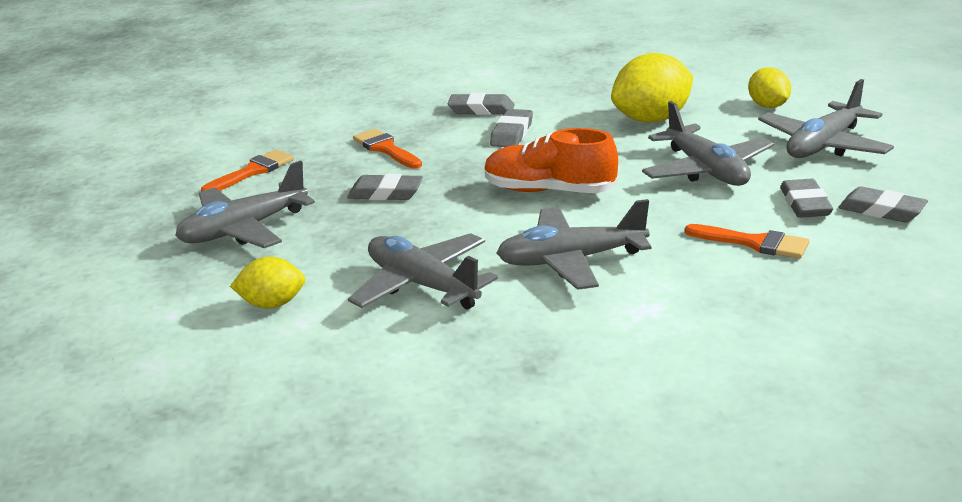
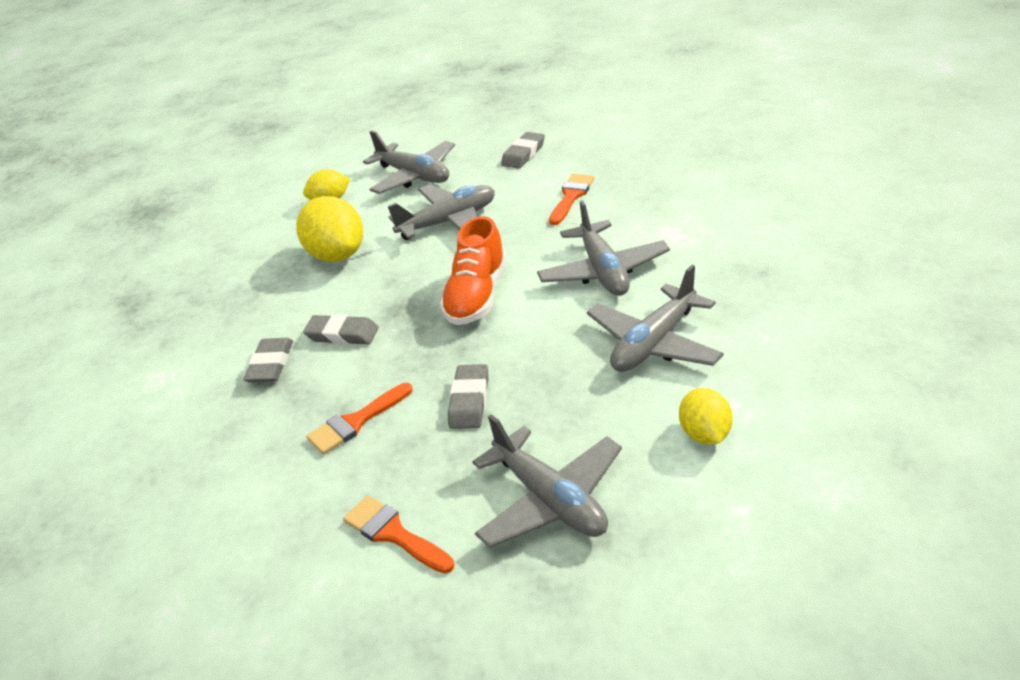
camera: 90 degrees left, 10 degrees up
(805, 204) = (512, 180): grey eraser -> none

